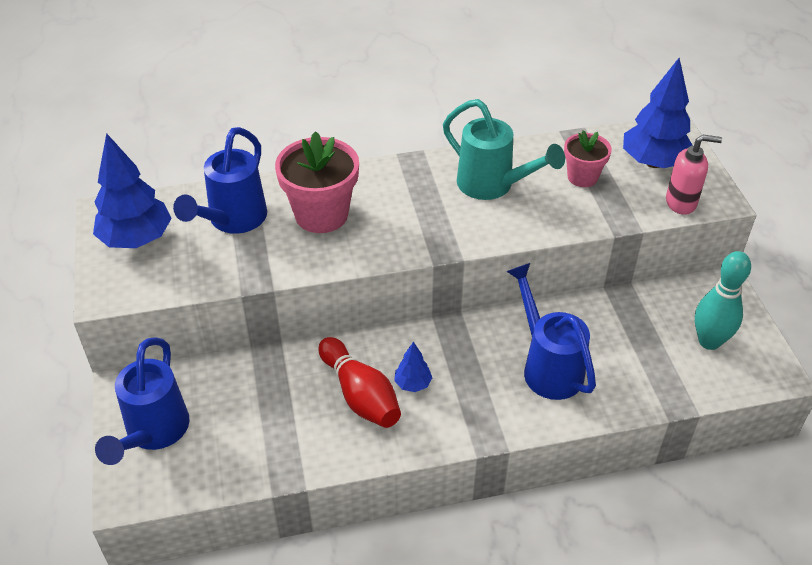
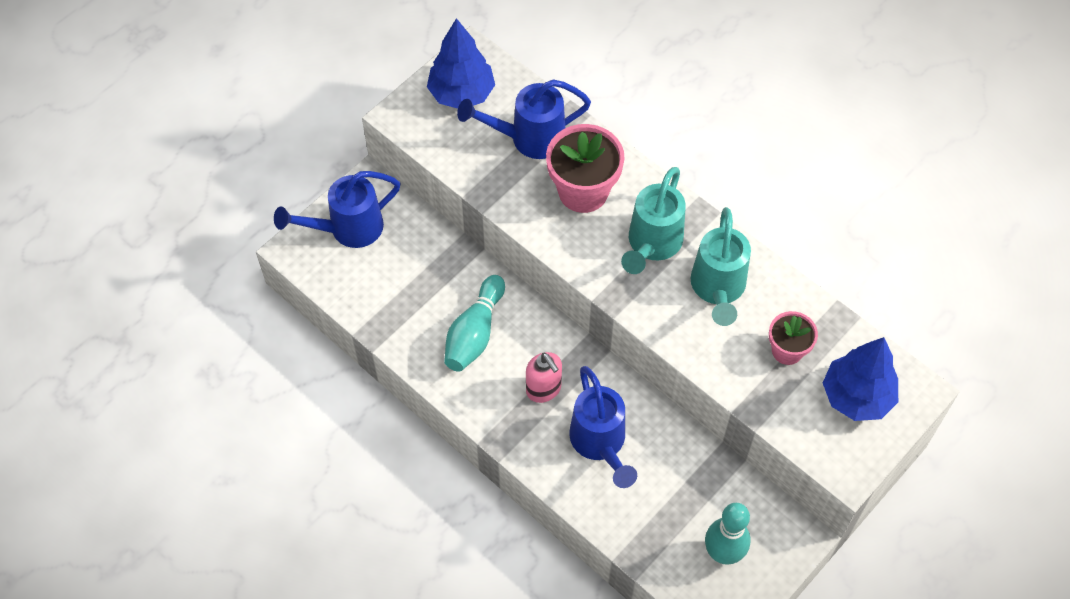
camera: 55 degrees right, 15 degrees up
(360, 395) = (474, 333): red bowling pin -> turquoise bowling pin
(413, 384) = (511, 361): blue tree -> none
(415, 201) = (651, 245): none -> turquoise watering can
(547, 366) = (600, 444): blue watering can -> blue watering can turned 135 degrees clockwise
(681, 203) = (818, 444): pink soap dispenser -> pink soap dispenser (544, 389)

